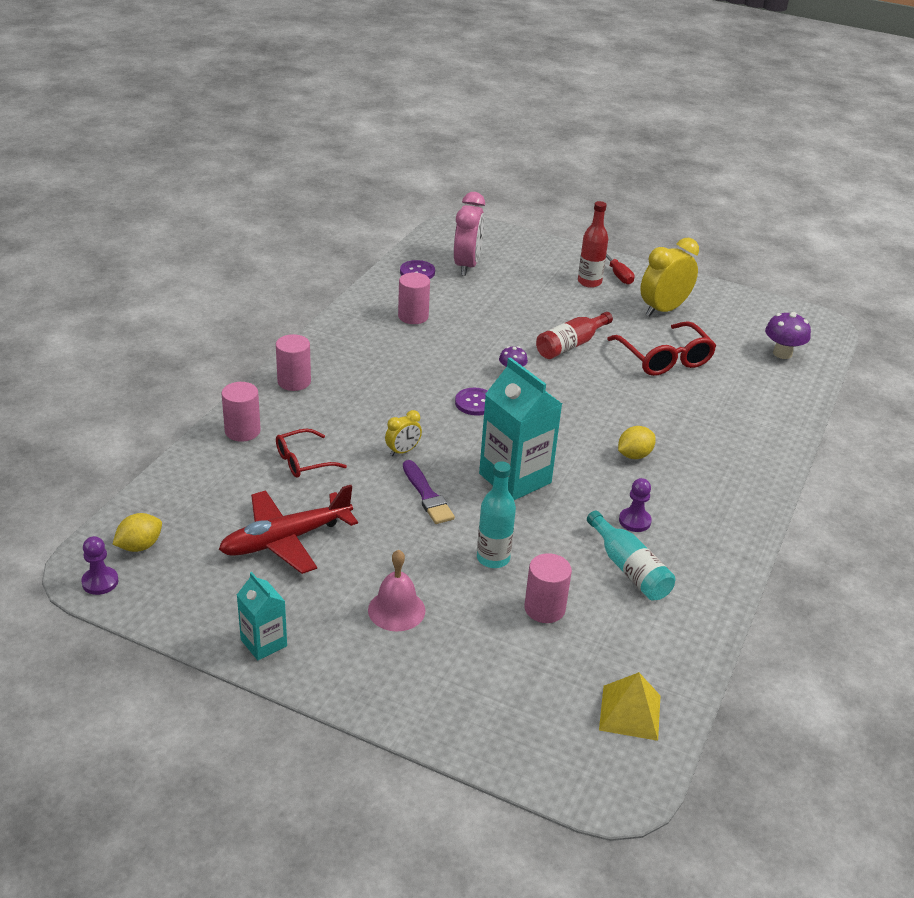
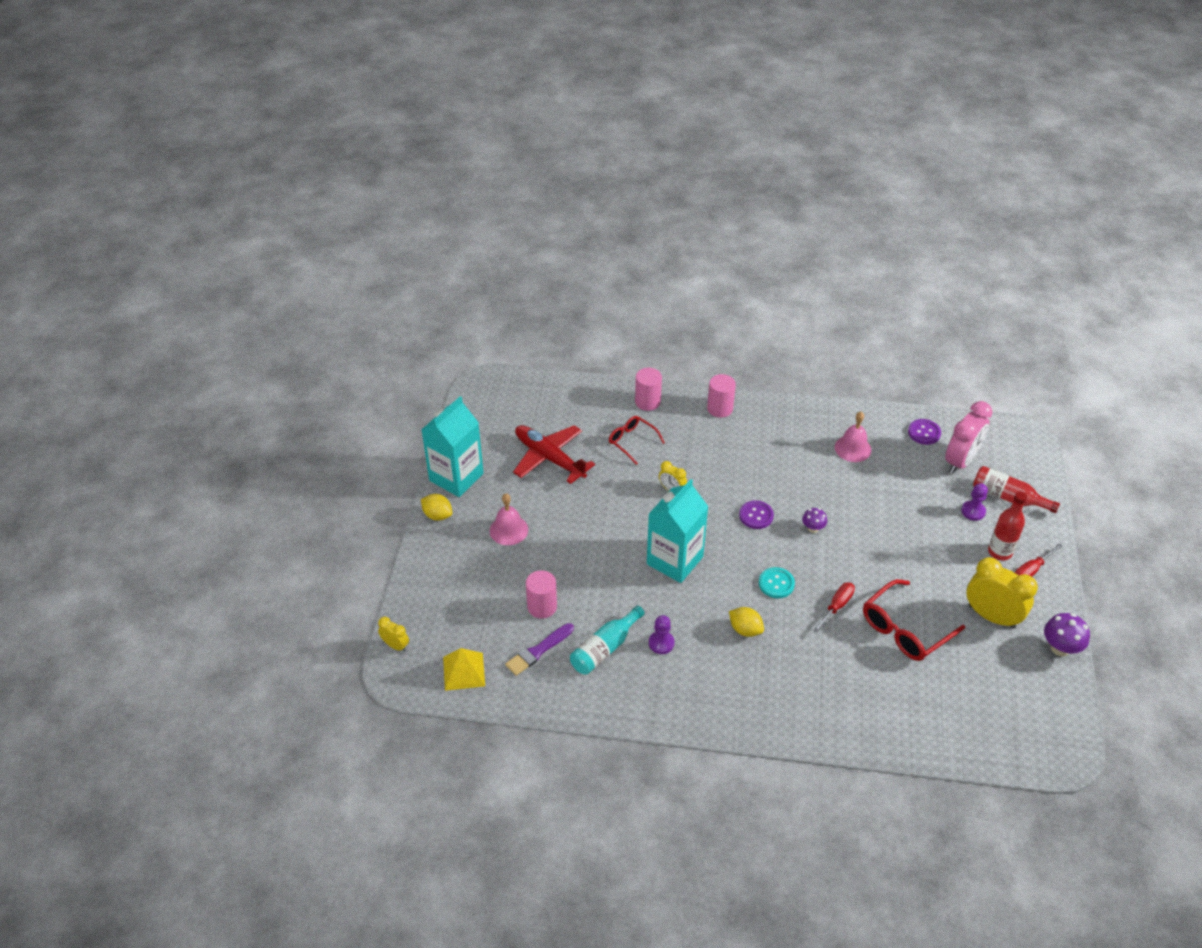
camera: 75 degrees right, 10 degrees up
(100, 582) = (476, 391): purple pawn -> purple pawn (973, 511)
(140, 546) = (513, 396): yellow lemon -> yellow lemon (437, 515)
(264, 643) = (456, 477): turquoise carton -> turquoise carton, size x1.83
(413, 316) = (853, 448): pink cylinder -> pink bell
(427, 495) = (629, 516): purple brush -> purple brush (538, 651)
(467, 265) = (960, 461): pink clock -> pink clock turned 45 degrees counterclockwise
(493, 558) = (580, 567): turquoise bottle -> none
(562, 782) = (395, 645): none -> yellow clock
(571, 345) = (881, 559): red bottle -> red bottle (1008, 497)
(578, 417) = (776, 583): none -> turquoise button
(622, 389) = (836, 606): none -> red screwdriver
(782, 353) = (979, 723): purple mushroom -> purple mushroom (1060, 648)

